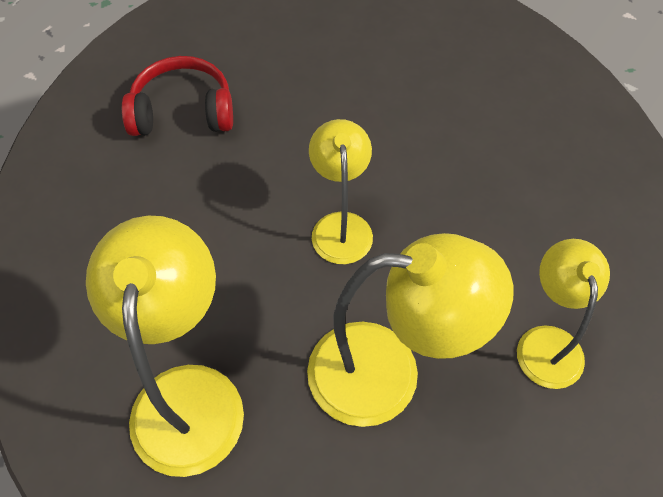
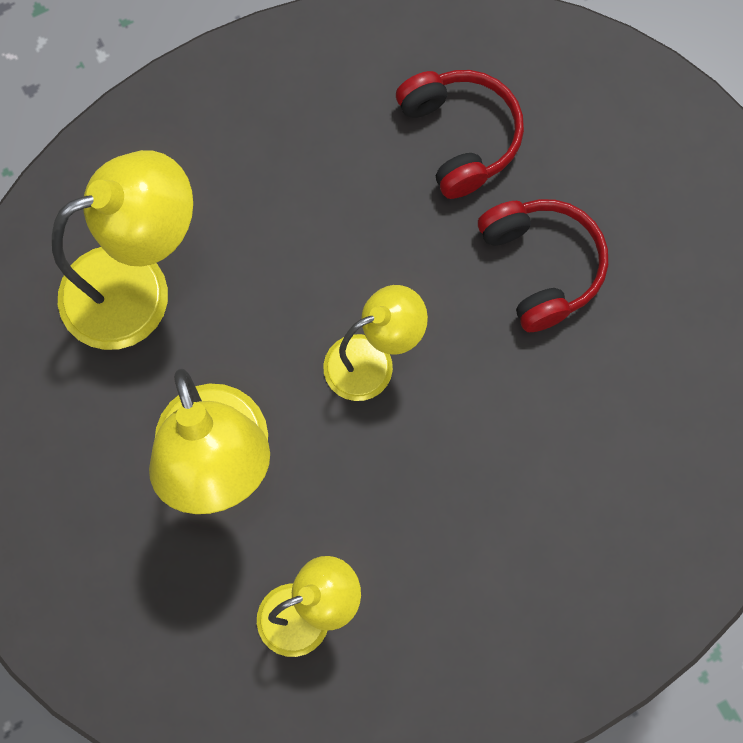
camera: 70 degrees right, 15 degrees up
(312, 95) = (541, 267): none -> red headphones

